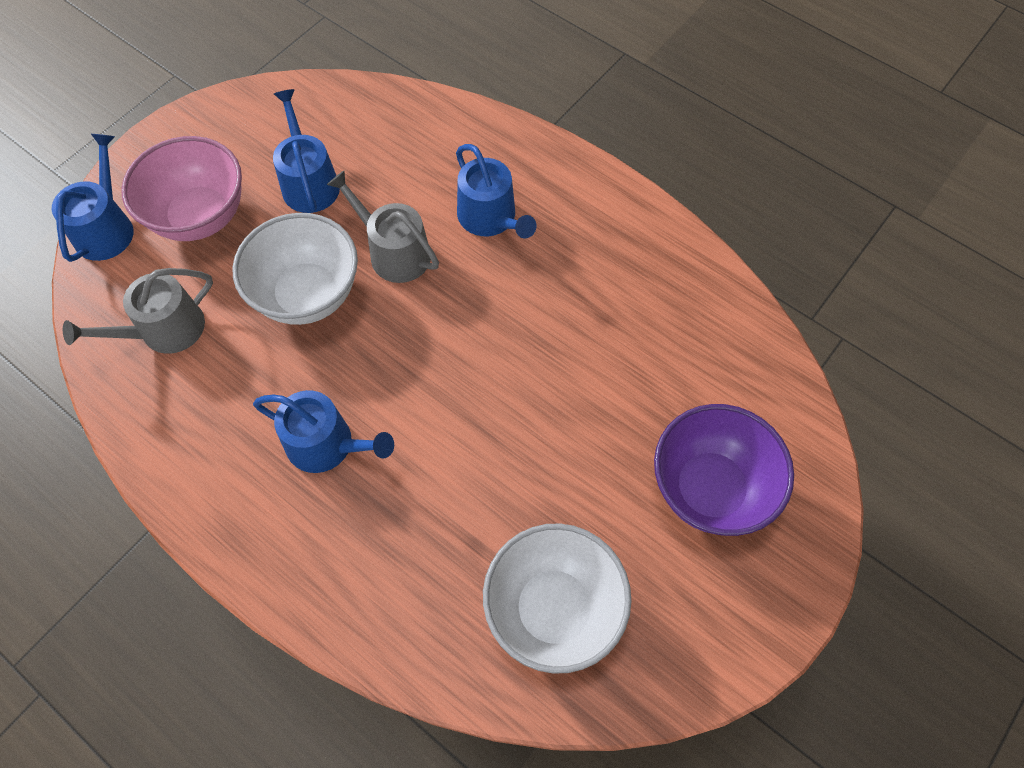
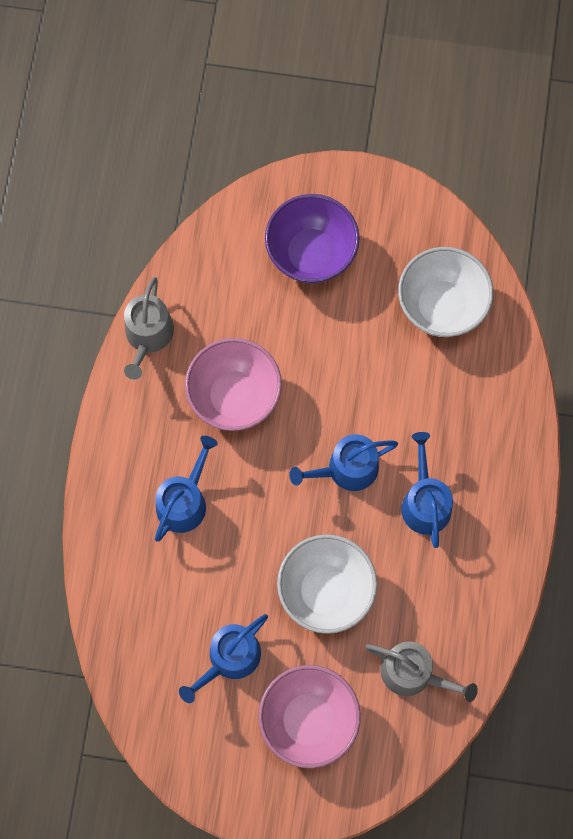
camera: 120 degrees left, 10 degrees up
(106, 228) = (360, 786): blue watering can -> blue watering can (346, 469)
(394, 252) = (254, 553): grey watering can -> grey watering can (148, 336)
(575, 316) = (234, 397): none -> pink bowl

